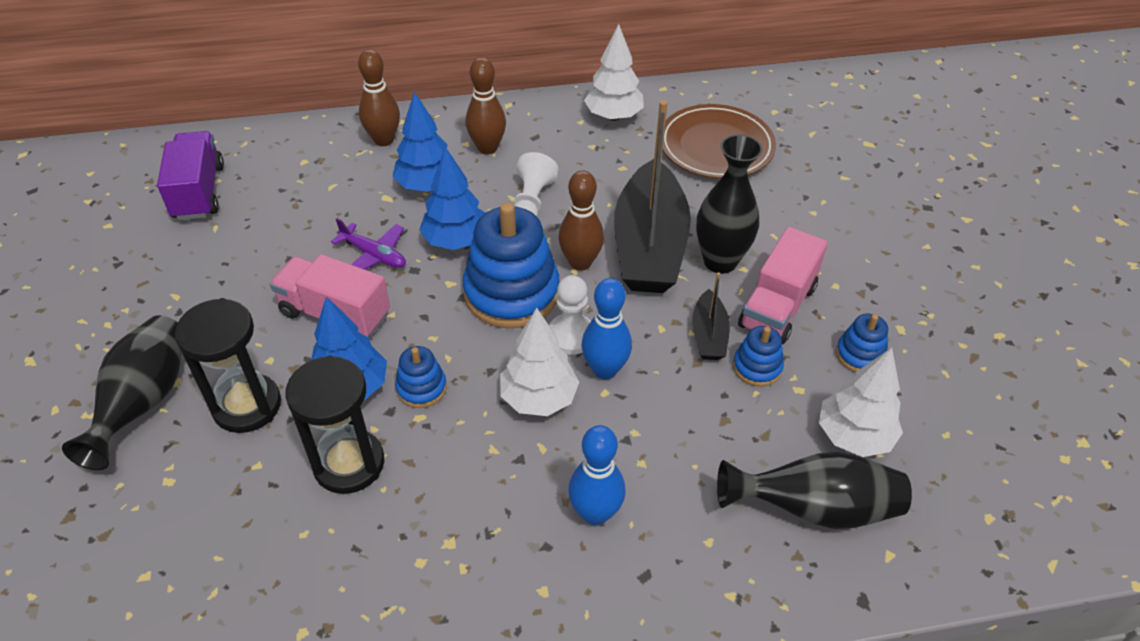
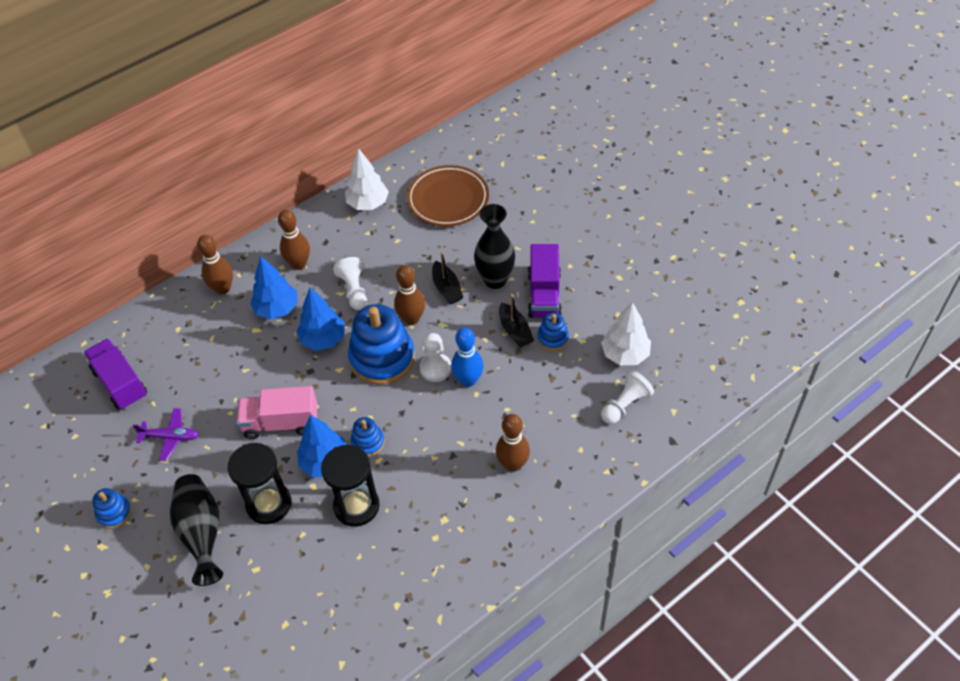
camera: 25 degrees left, 5 degrees up
(374, 255) = (277, 373): purple plane -> purple plane (171, 437)
(538, 398) = (441, 415): white tree -> none
(595, 513) = (512, 464): blue bowling pin -> brown bowling pin
(649, 246) = (447, 288): black boat -> black boat, size x0.46
(777, 307) = (544, 295): pink truck -> purple truck
(815, 508) = (625, 405): black vase -> white pawn
(860, 355) = (604, 304): blue stacking toy -> blue stacking toy (114, 513)

